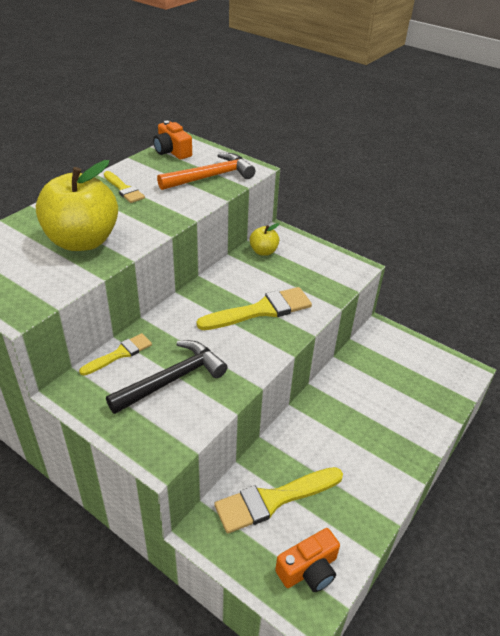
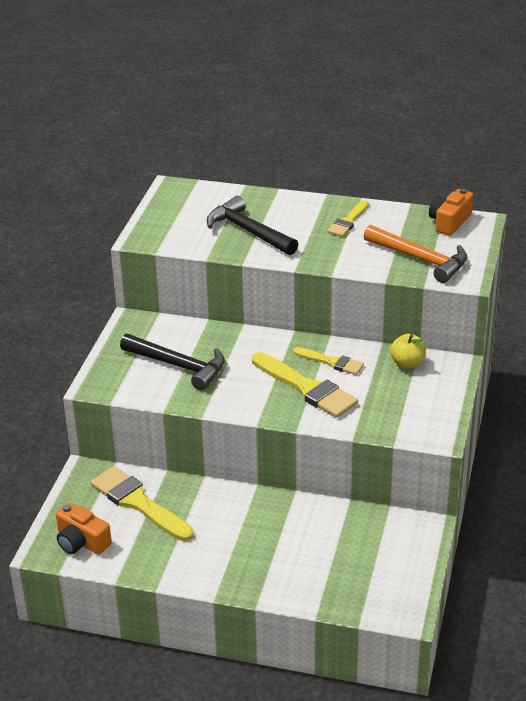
camera: 70 degrees right, 5 degrees down
(82, 241) = (248, 231): yellow apple -> black hammer
(119, 354) = (189, 329): yellow brush -> yellow brush (331, 362)

